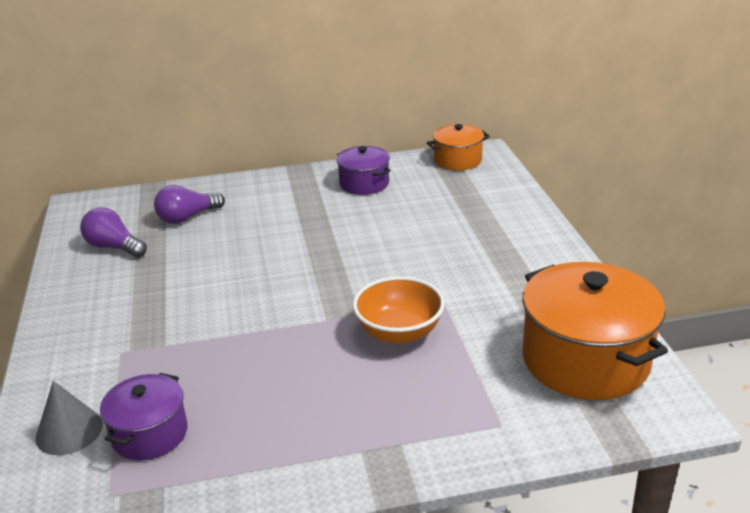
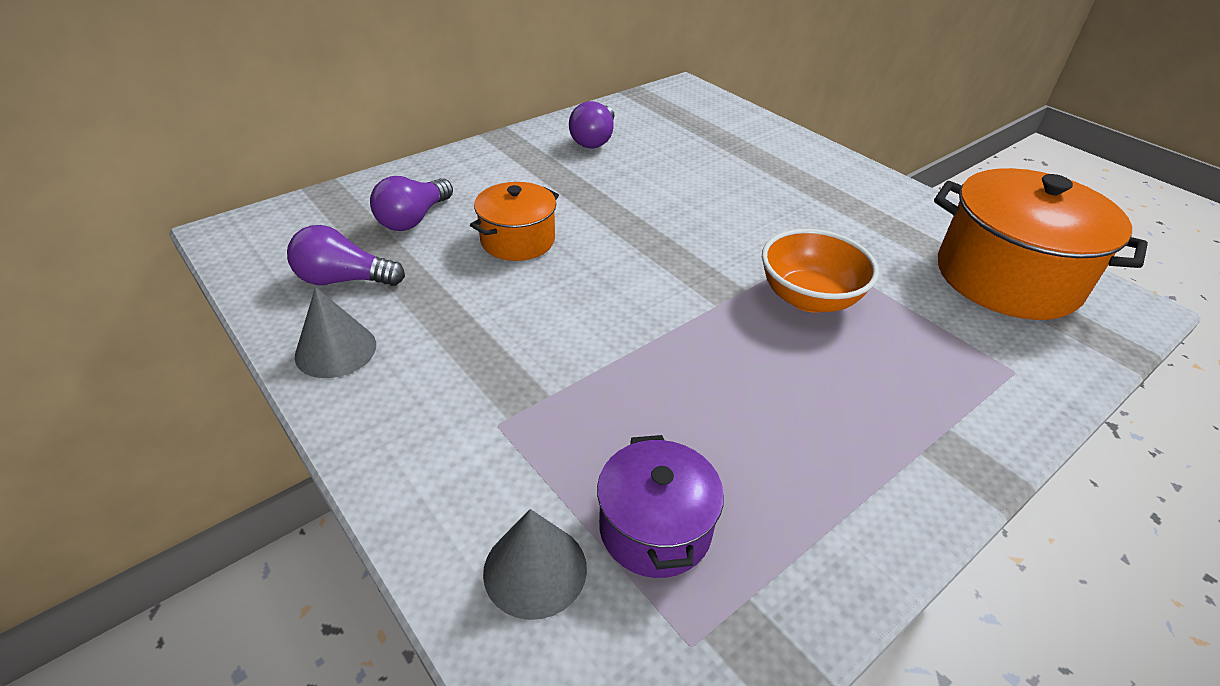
camera: 30 degrees left, 10 degrees up
(75, 287) = (336, 350): none -> grey cone
(364, 184) = (594, 140): purple pot -> purple light bulb
(458, 160) = (668, 99): orange pot -> orange pot (518, 240)

